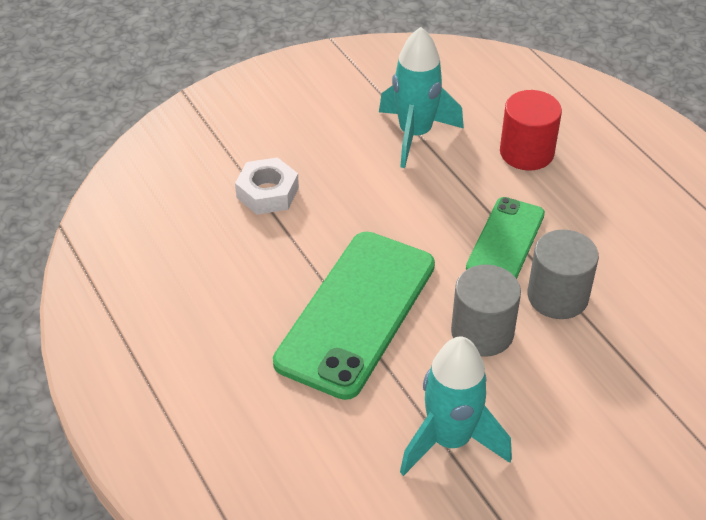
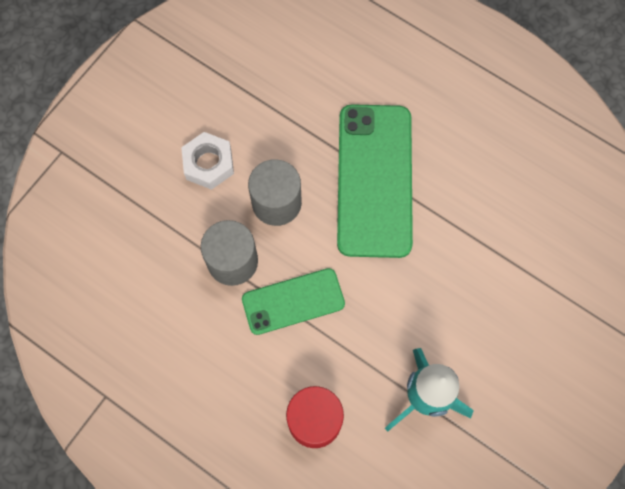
camera: 155 degrees right, 25 degrees up
(267, 193) = (509, 268): white nut -> white nut (208, 164)
(450, 440) = (263, 107): turquoise rocket -> none
(505, 241) = (293, 301): green phone -> green phone turned 75 degrees clockwise

